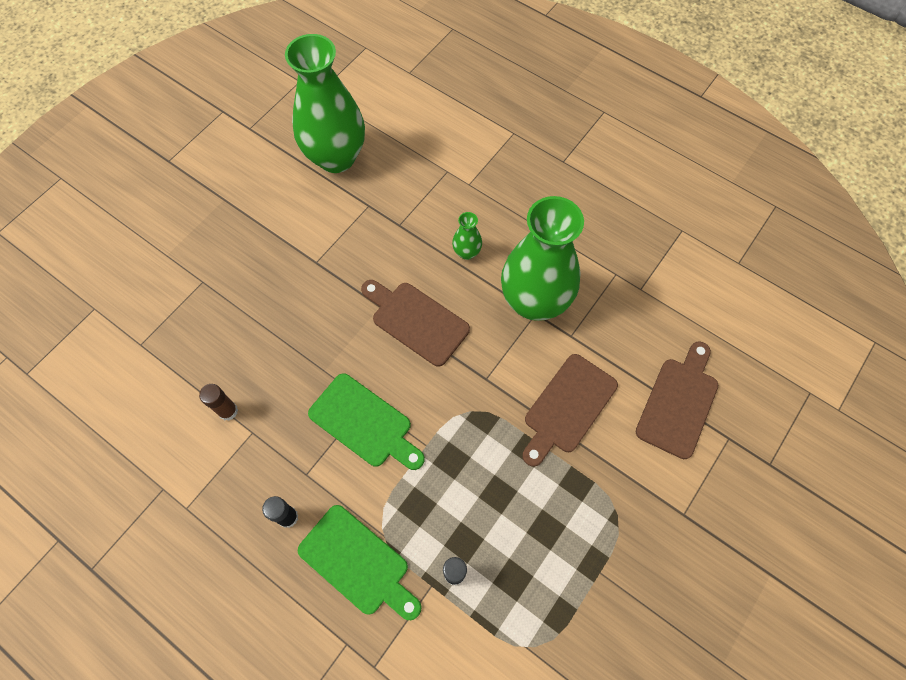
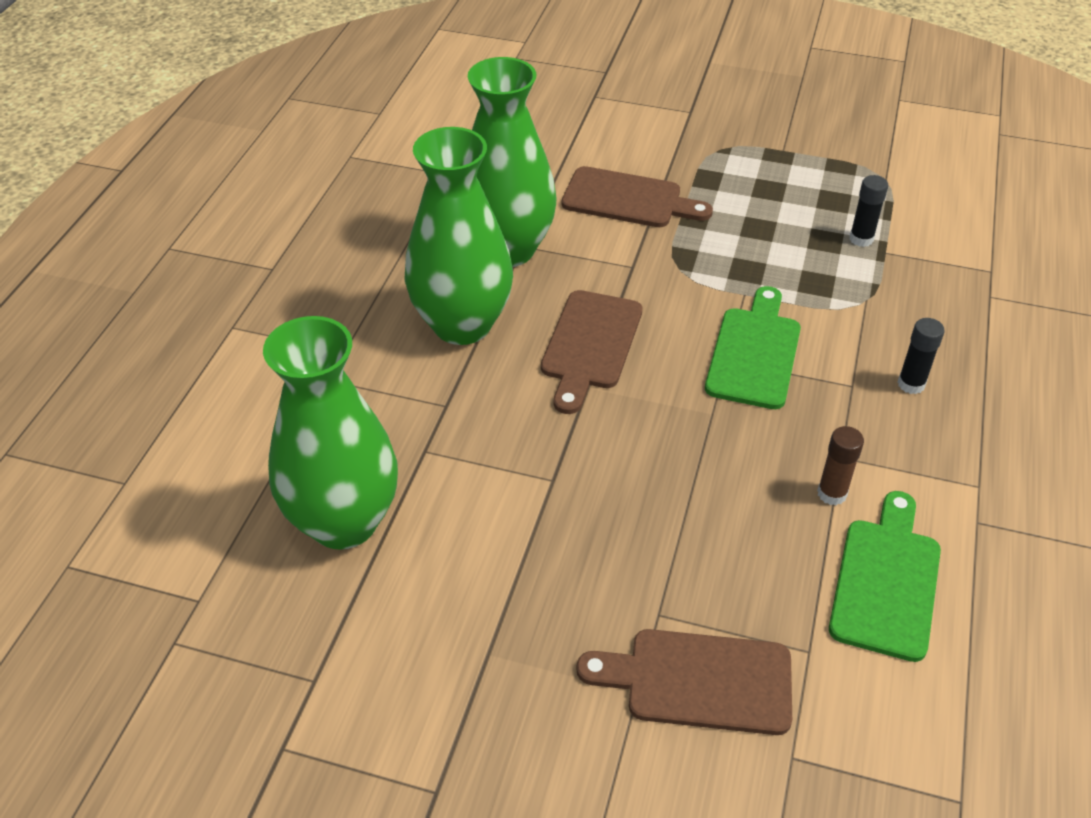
camera: 110 degrees left, 20 degrees down
(358, 563) = (909, 311): green cutting board -> green cutting board (886, 581)
(466, 252) = (462, 325): green vase -> green vase, size x2.44
(679, 403) = (575, 129): brown cutting board -> brown cutting board (699, 681)

